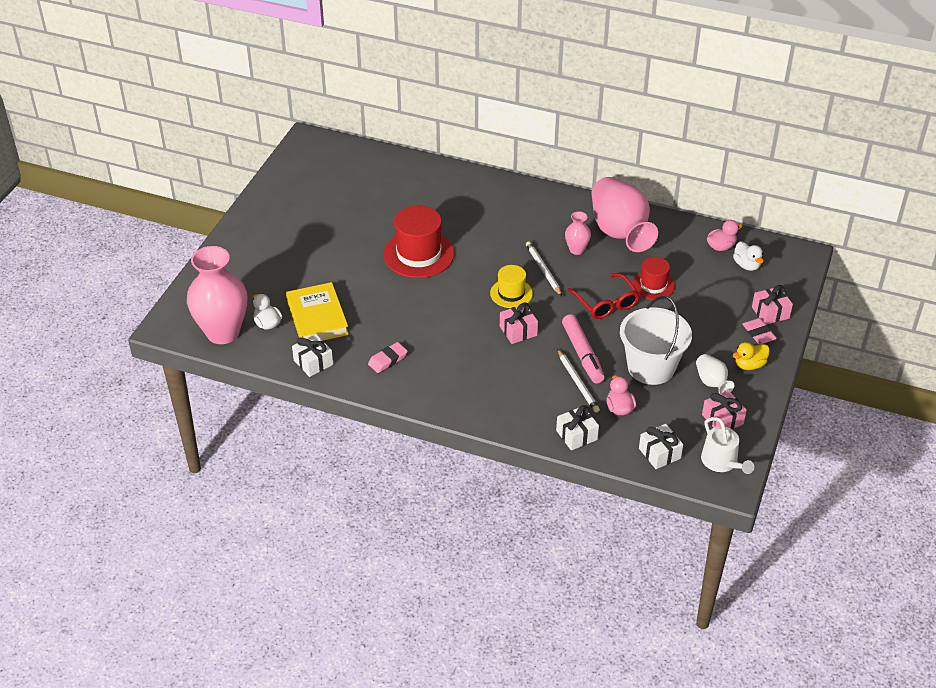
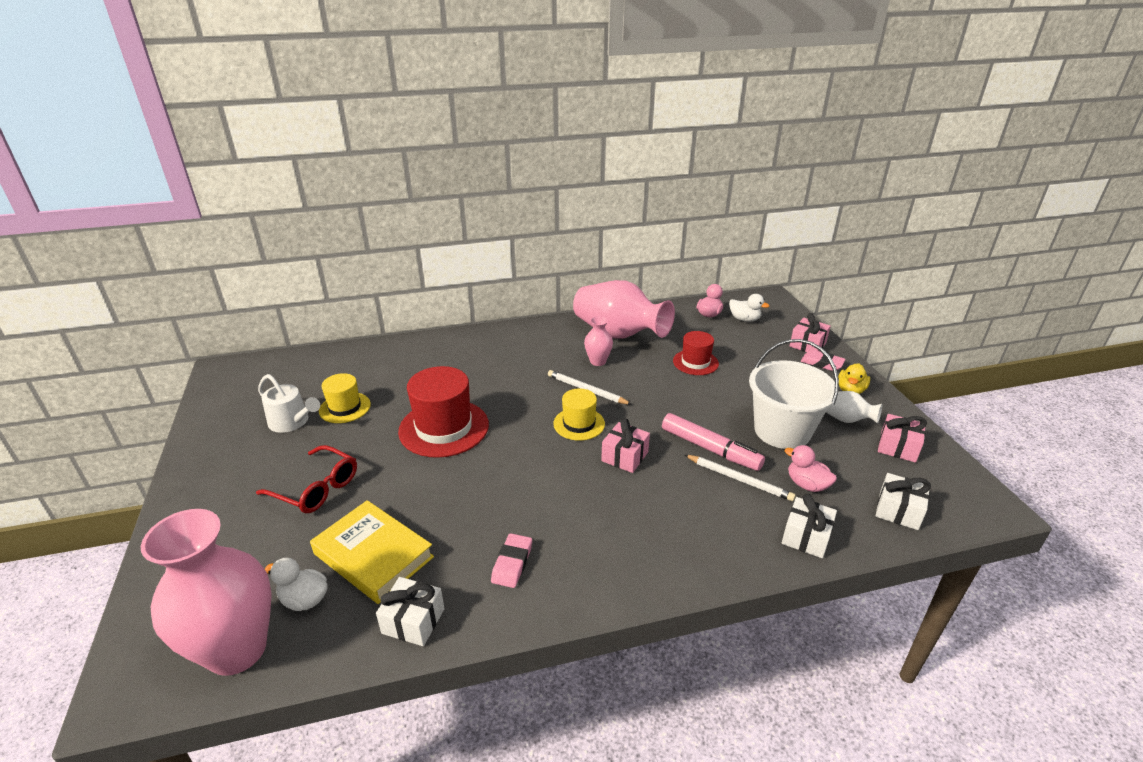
camera: 35 degrees left, 10 degrees down
(367, 208) = (345, 408): none -> yellow hat
(606, 303) = (675, 393): red glasses -> red glasses (316, 488)
(721, 462) = (954, 487): white watering can -> white watering can (292, 422)

